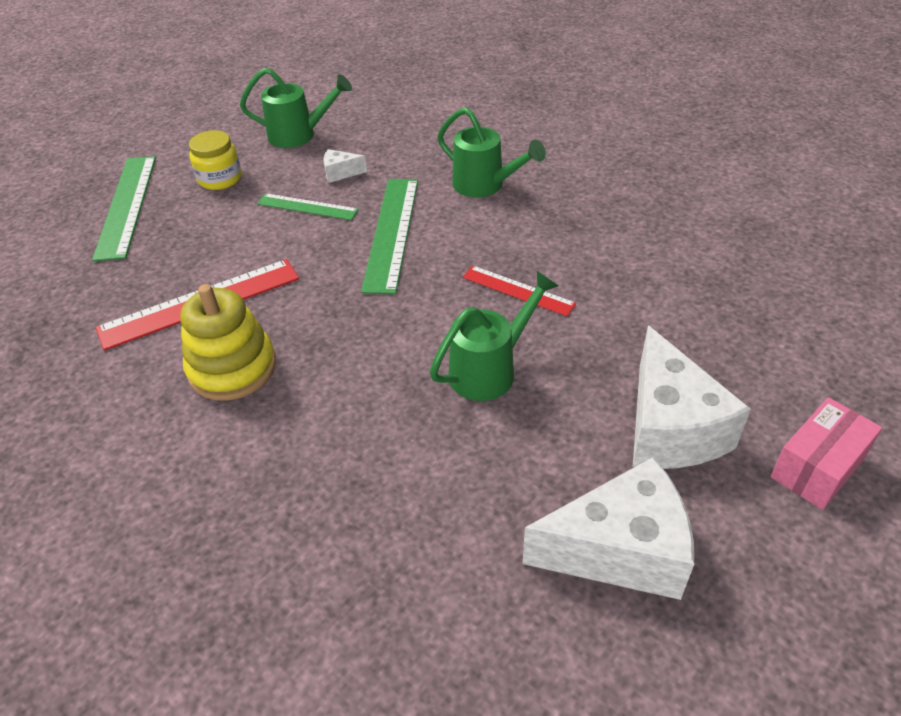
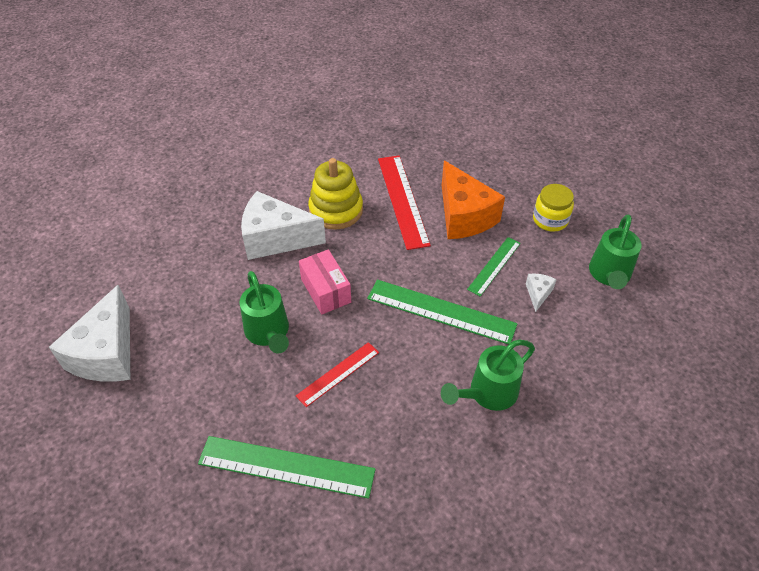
camera: 105 degrees right, 5 degrees up
(126, 205) = (528, 170): green ruler -> green ruler (286, 466)
(224, 243) = (464, 216): none -> orange cheese
(670, 428) = (165, 417): white cheese -> white cheese (275, 239)
(817, 467) = (83, 491): pink box -> pink box (325, 290)

